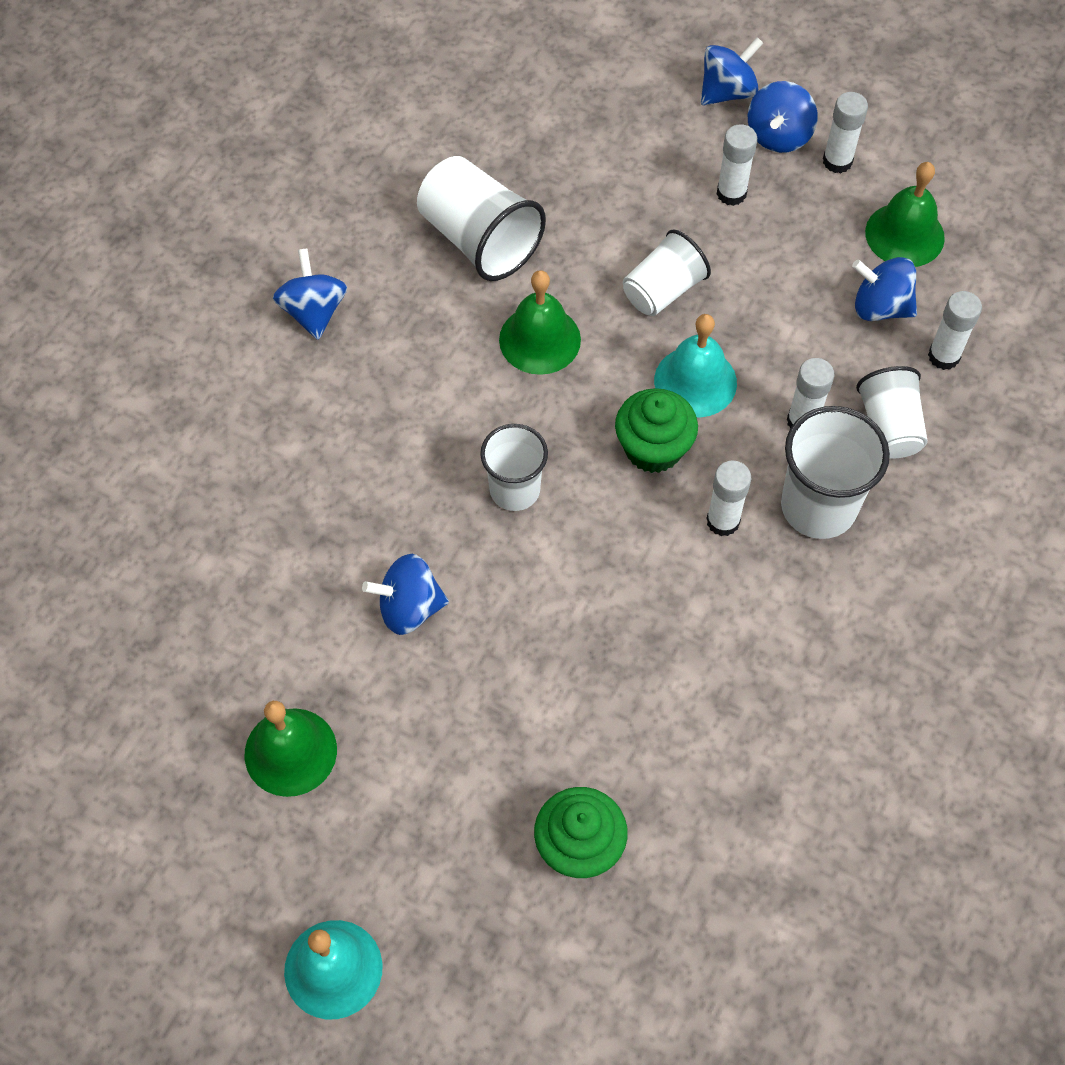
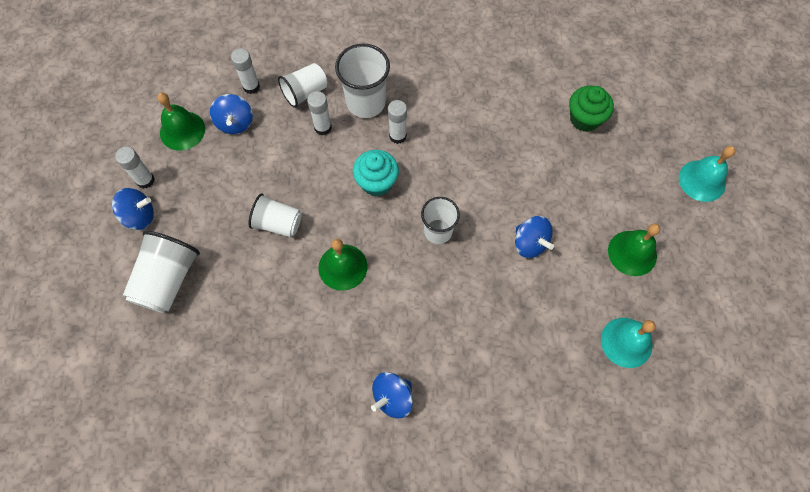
camera: 120 degrees left, 5 degrees up
(479, 239) = (293, 335): white cup -> white cup (168, 280)
(653, 448) = (376, 182): green cupcake -> turquoise cupcake
(695, 381) = (326, 182): turquoise bell -> turquoise bell (626, 342)
(727, 92) = (116, 257): blue spinning top -> none
(731, 193) = (193, 221): white glue stick -> none

